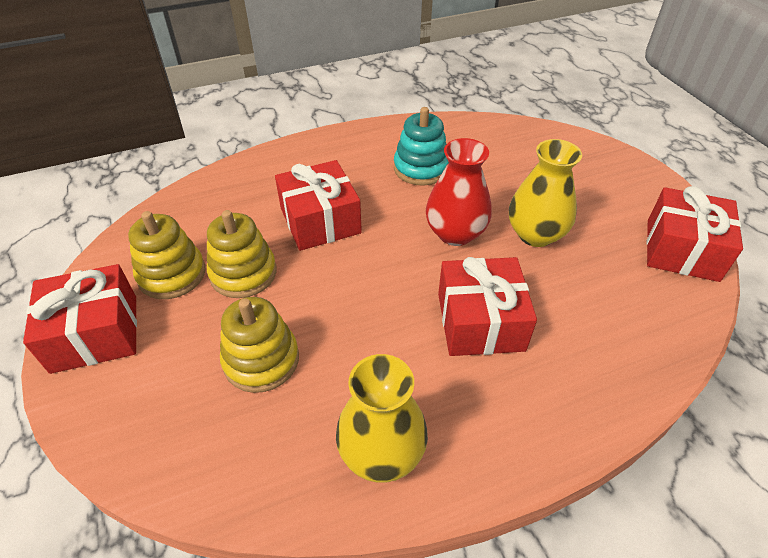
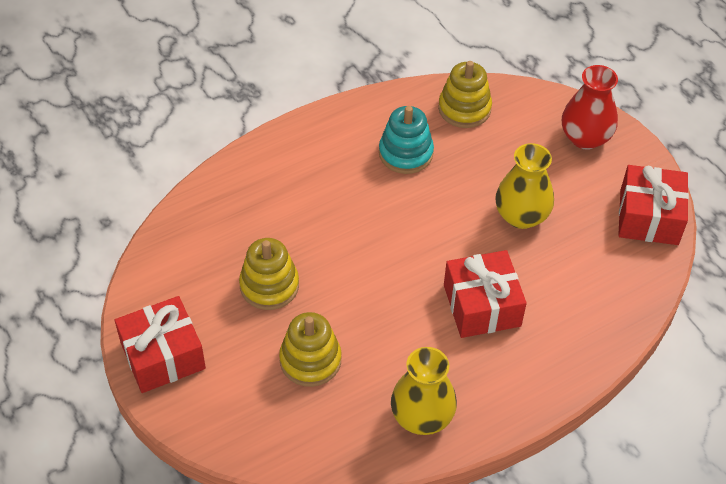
camera: 10 degrees left, 5 degrees up
(172, 274) = (206, 294): yellow stacking toy -> yellow stacking toy (464, 109)
(320, 220) = (323, 224): red gift -> none
(455, 233) = (449, 223): red vase -> red vase (585, 138)

